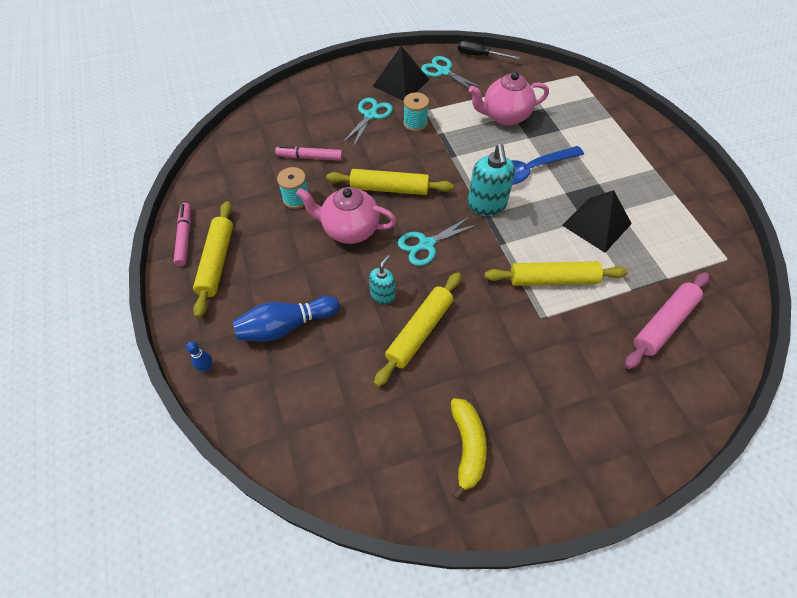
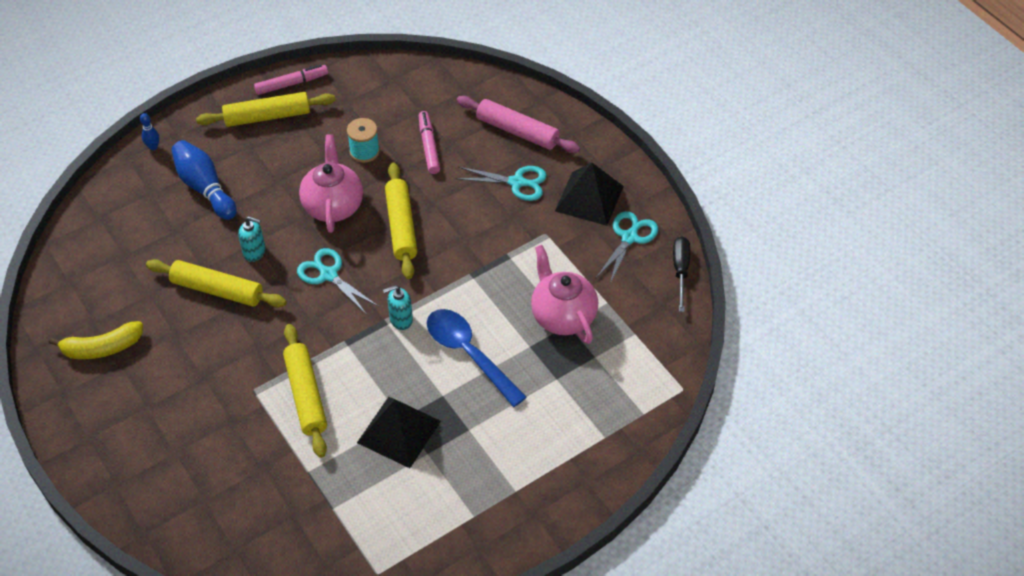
camera: 75 degrees right, 5 degrees down
(415, 123) = (518, 228): turquoise spool -> none
(487, 205) = (401, 319): turquoise soap dispenser -> turquoise soap dispenser, size x0.59
(663, 323) = (267, 504): pink rolling pin -> pink rolling pin (517, 131)

